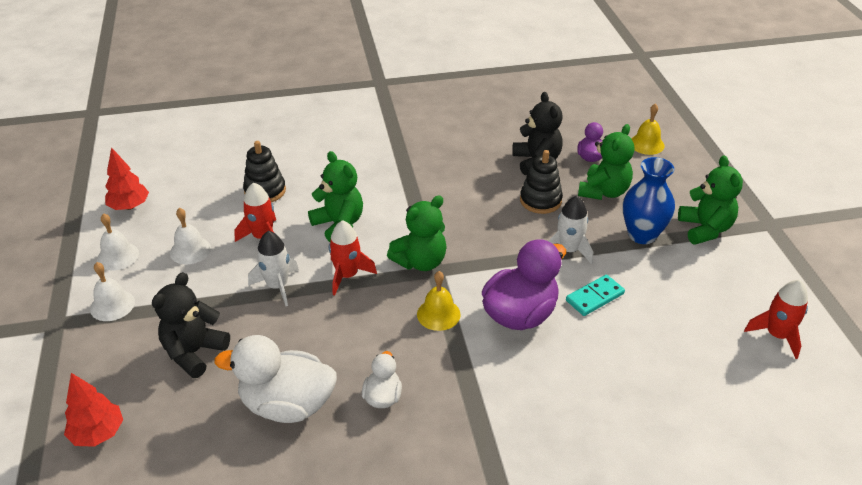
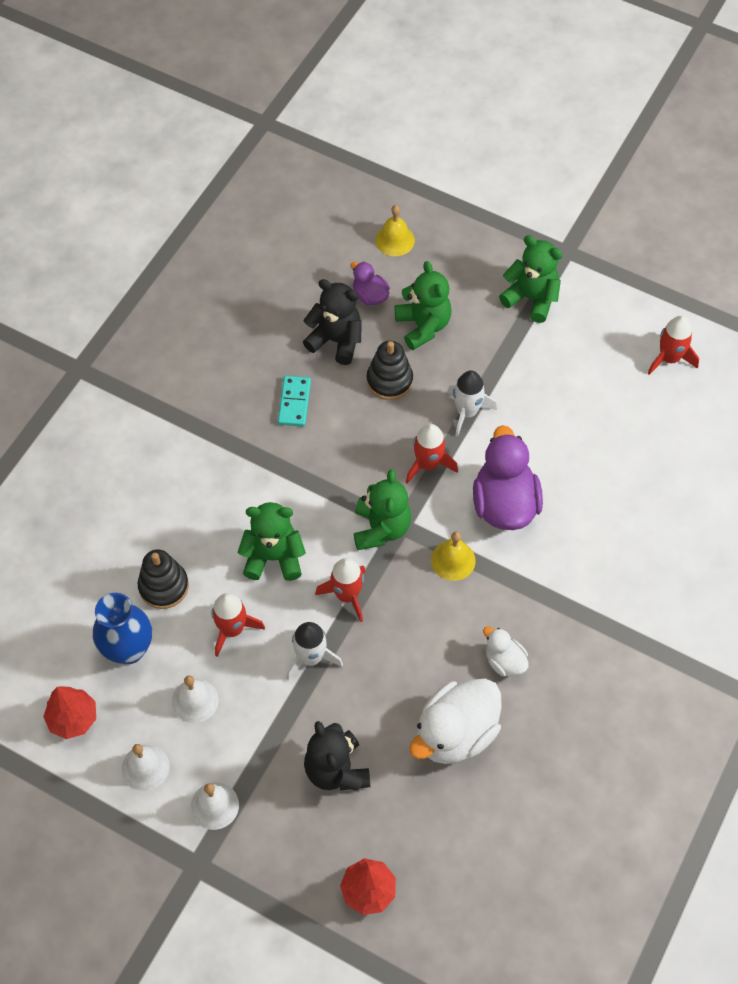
camera: 50 degrees left, 20 degrees up
(501, 255) = (428, 464): none -> red rocket
(594, 297) = (532, 438): turquoise domino -> turquoise domino (294, 402)
(642, 235) = (497, 346): blue vase -> blue vase (128, 649)

